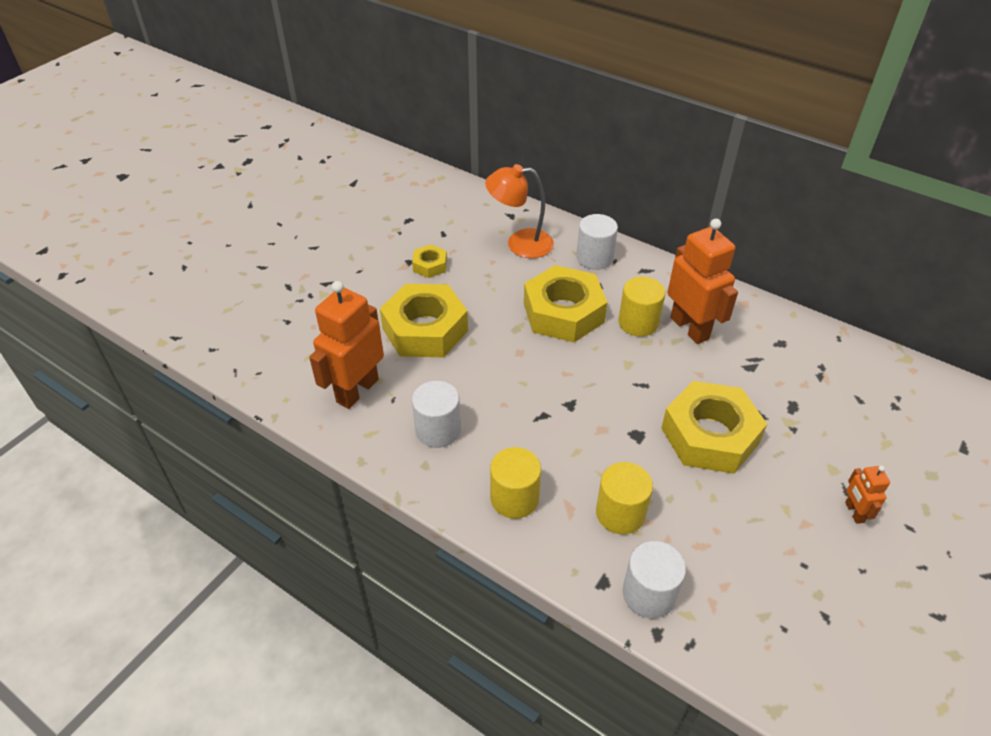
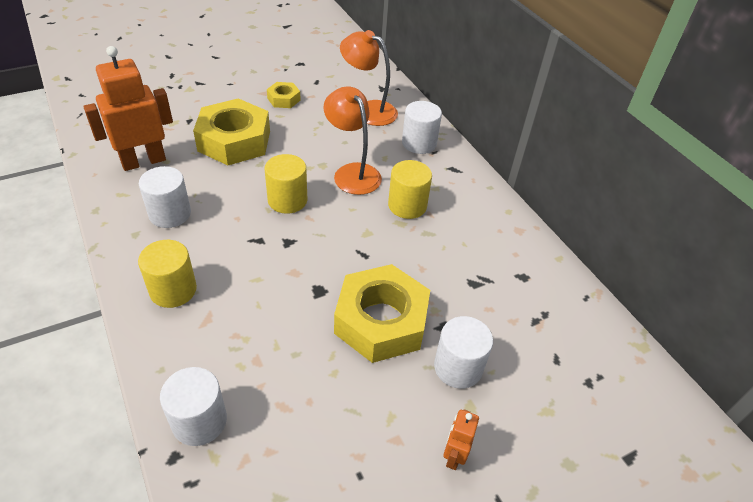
camera: 25 degrees right, 0 degrees up
(563, 312) = (352, 172): yellow nut -> orange lamp
(620, 513) = (242, 344): yellow cylinder -> yellow cylinder (287, 200)
(690, 328) = (449, 228): orange robot -> none
(798, 443) = (458, 367): none -> white cylinder

